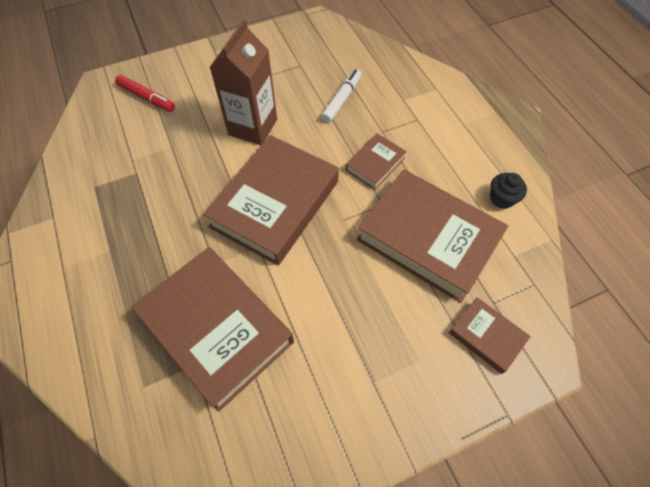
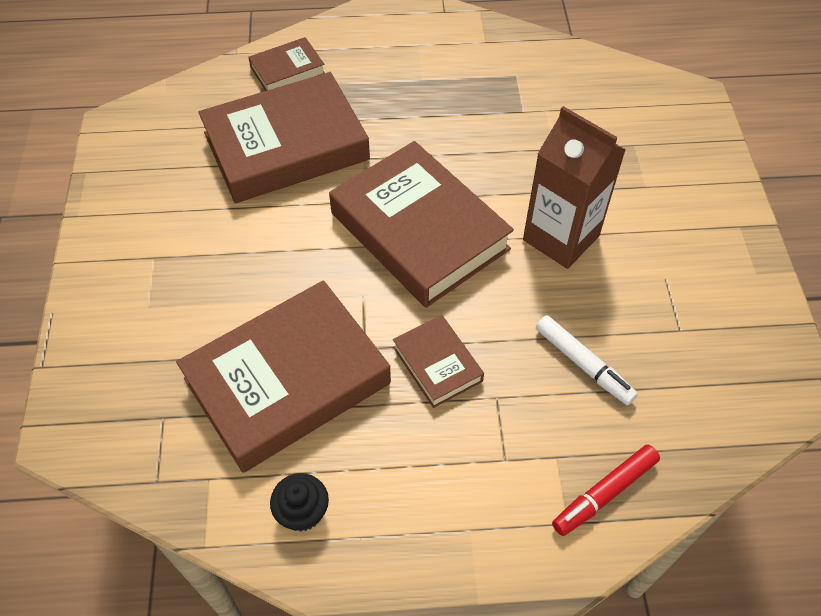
camera: 110 degrees right, 5 degrees down
(147, 98) = (653, 137): red marker -> red marker (604, 493)
(486, 336) = (130, 388): brown book -> brown book (287, 70)

